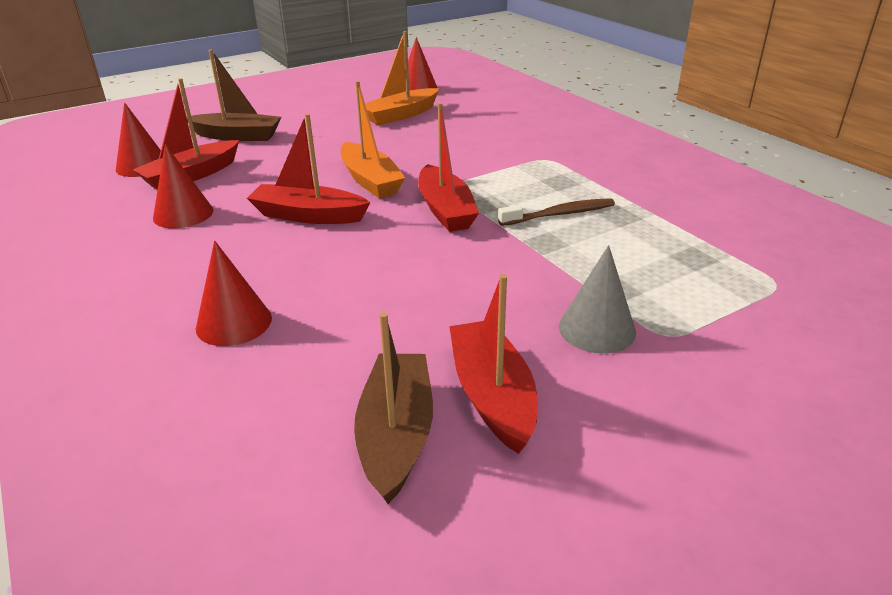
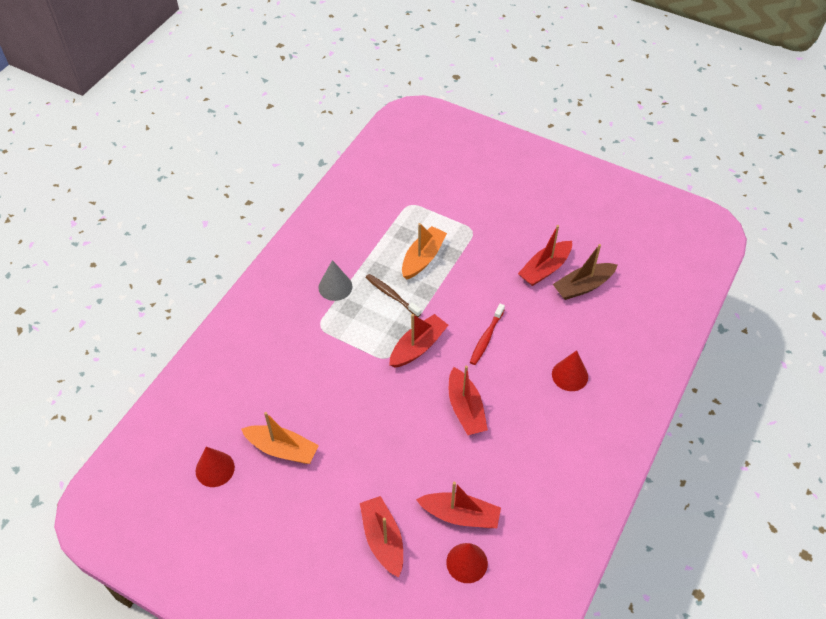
camera: 120 degrees left, 20 degrees up
(183, 214) = (506, 476): red cone -> none
(237, 136) = (383, 539): brown boat -> red boat
(370, 180) = (404, 403): orange boat -> orange boat (423, 258)
(400, 267) = (486, 338): none -> red toothbrush
(597, 329) = (483, 252): grey cone -> grey cone (335, 287)

